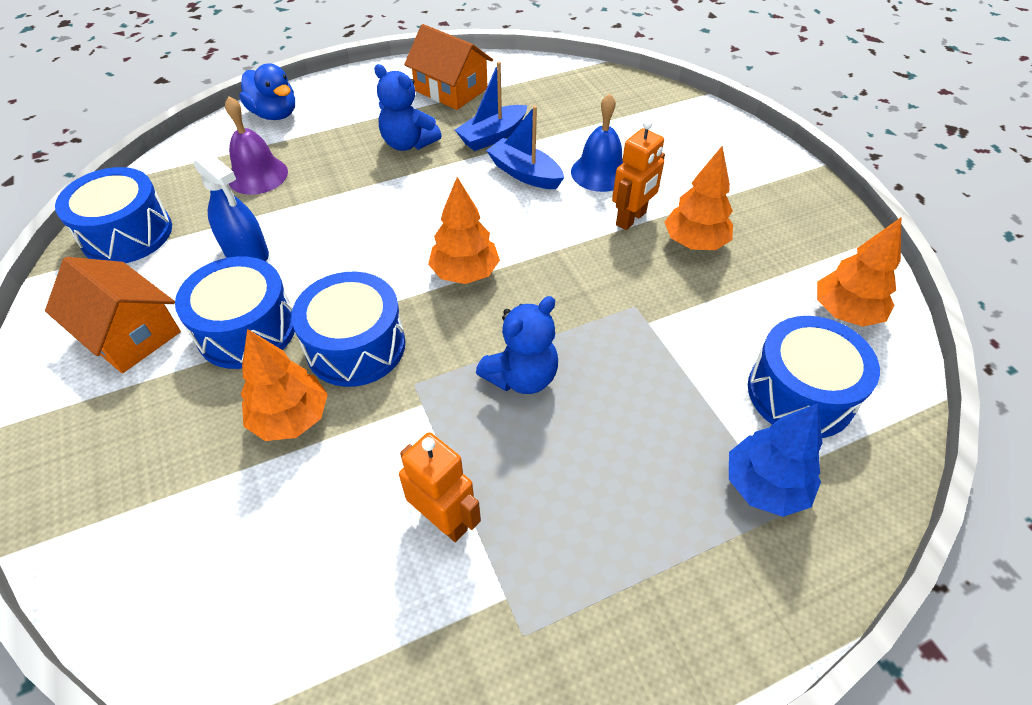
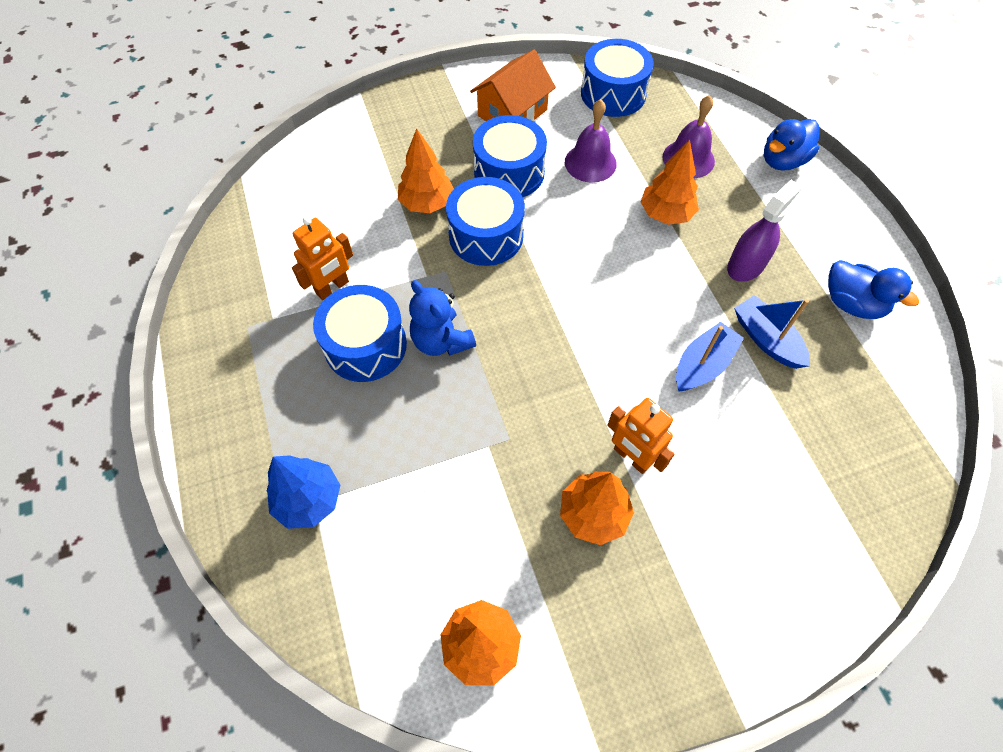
camera: 95 degrees right, 10 degrees up
(246, 253) = (590, 163): blue spray bottle -> purple bell
(408, 143) = (746, 265): blue teddy bear -> purple spray bottle
(451, 90) = (852, 304): orange house -> blue duck
(465, 273) = (559, 307): orange tree -> orange tree (665, 214)
(600, 172) = (709, 438): blue bell -> none
(800, 393) = (389, 560): blue drum -> blue drum (365, 345)

